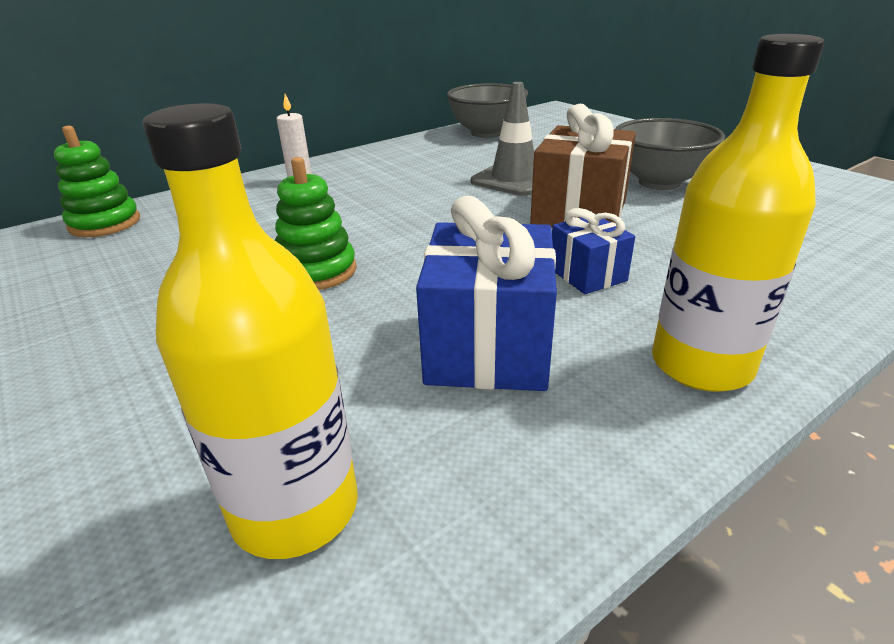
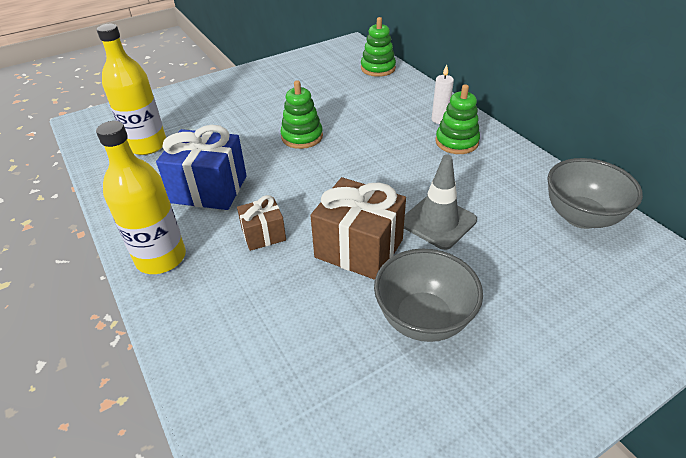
camera: 95 degrees right, 10 degrees up
(357, 172) = (456, 142): none -> green stacking toy
(587, 275) = (263, 235): blue gift -> brown gift

